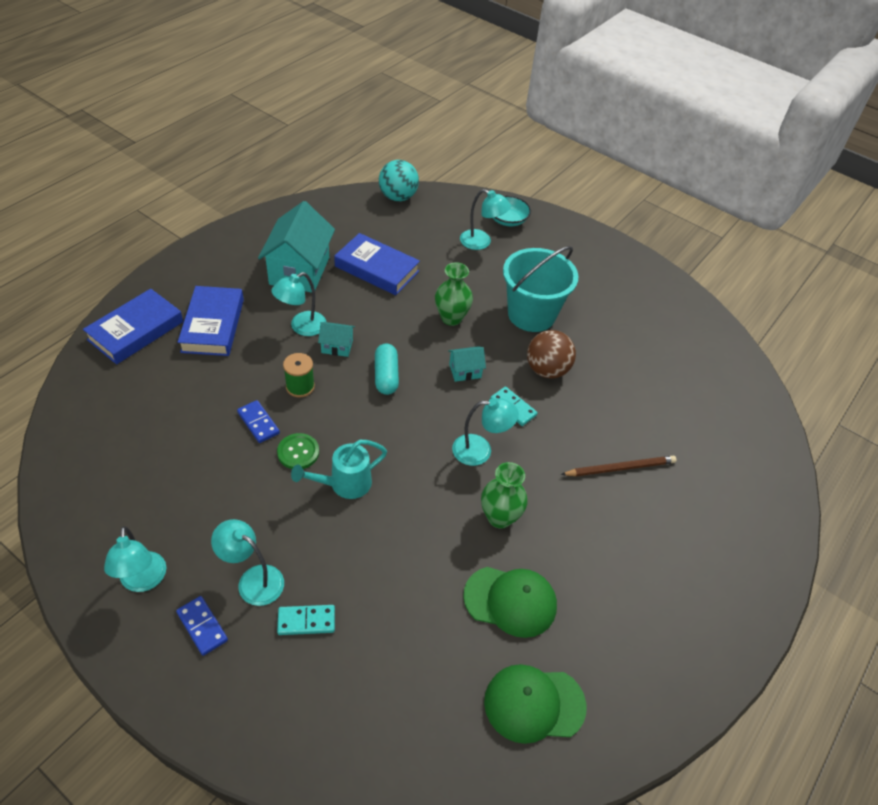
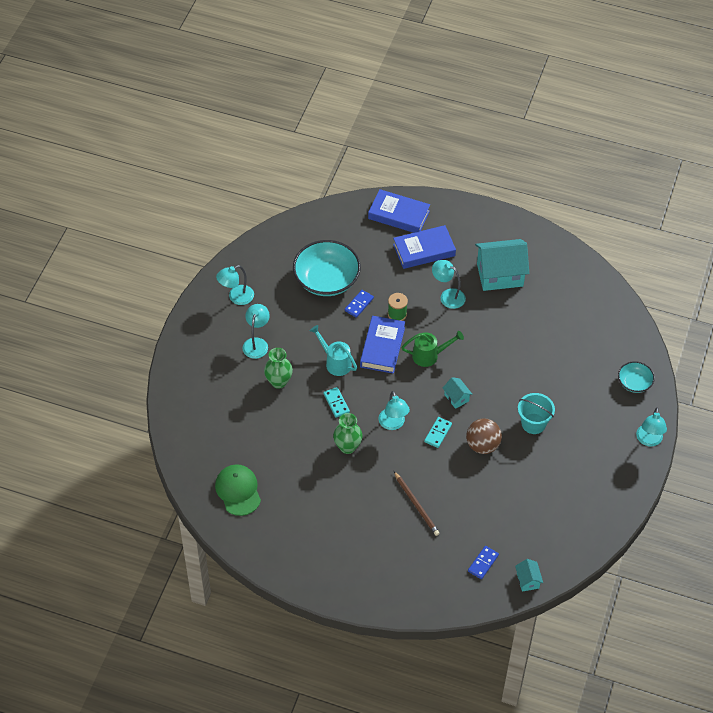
camera: 75 degrees right, 5 degrees up
(190, 446) = (326, 280): none -> turquoise bowl
(202, 626) = (222, 333): blue domino -> blue domino (483, 563)
(298, 452) = (347, 332): green button -> none
(306, 621) = (243, 375): turquoise domino -> turquoise domino (336, 403)
(337, 346) = (441, 321): turquoise house -> turquoise house (527, 580)
(377, 269) = (528, 317): blue book -> blue book (382, 347)
(386, 376) = (429, 355): turquoise capsule -> green watering can
(398, 197) = (617, 304): turquoise ball -> none
(451, 318) = (502, 376): green vase -> green vase (278, 382)
(481, 242) = (596, 372): turquoise lamp -> turquoise lamp (649, 440)
(510, 601) = (294, 466): green cap -> none
(531, 314) = (533, 423): turquoise bucket -> turquoise bucket, size x0.65

